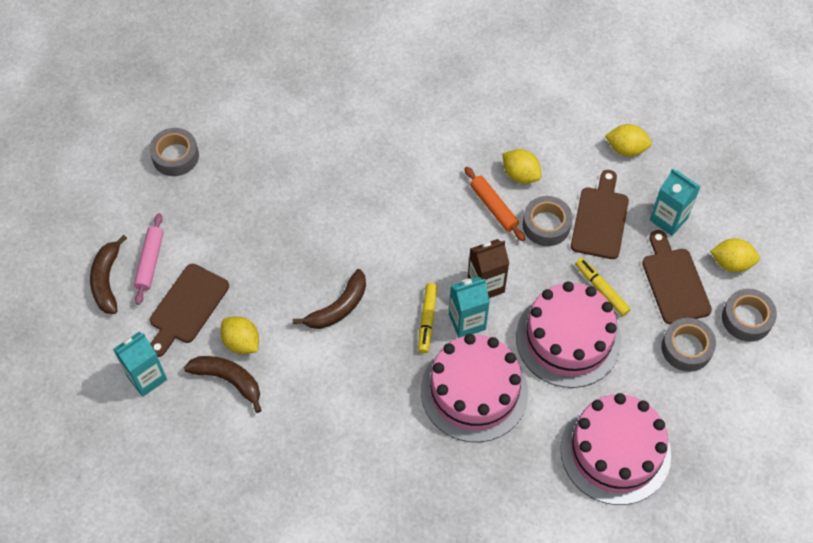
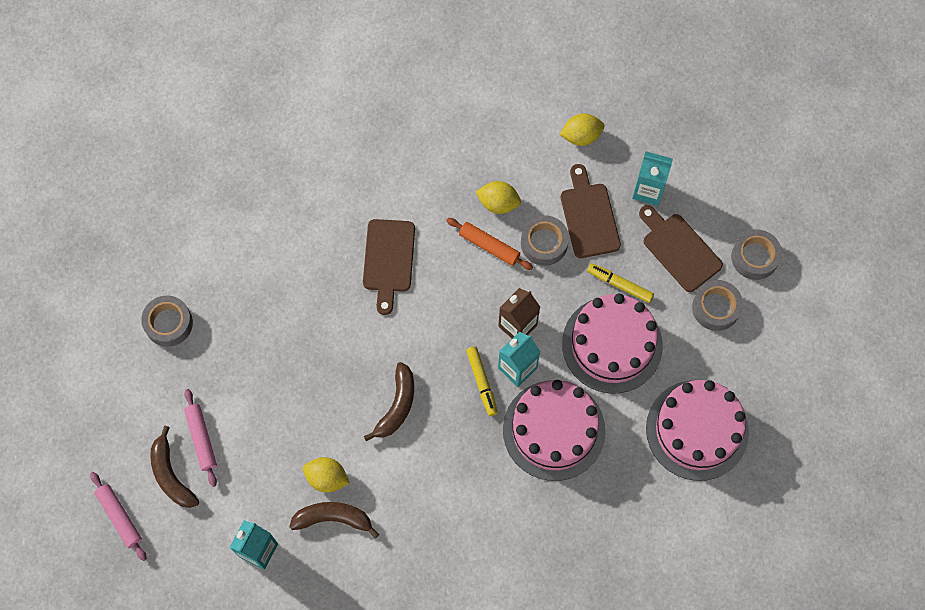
camera: 25 degrees left, 10 degrees up
(43, 296) = (120, 517): none -> pink rolling pin
(187, 307) = (259, 467): brown cutting board -> brown cutting board (389, 260)
(731, 263) = (720, 209): yellow lemon -> none

